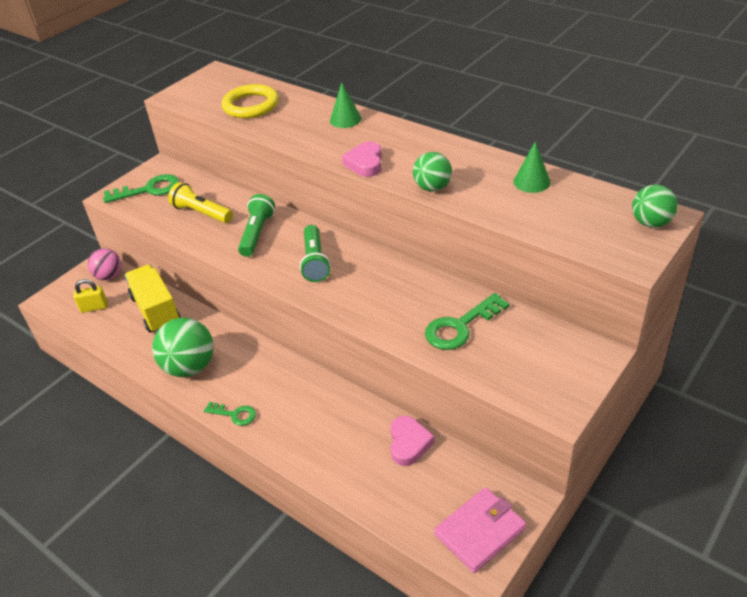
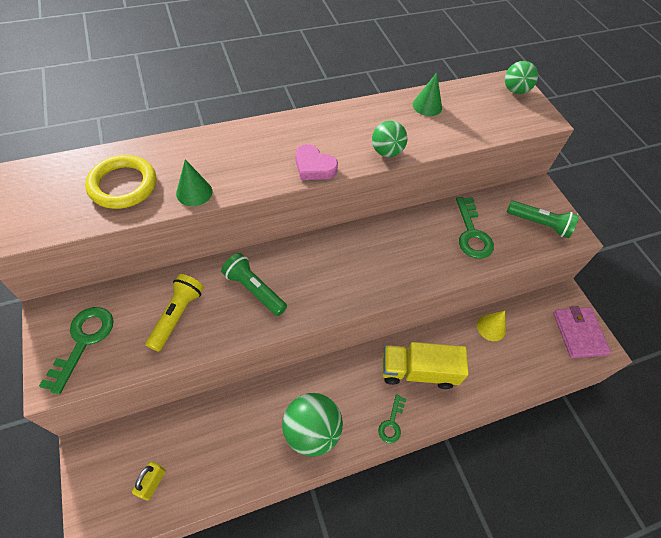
camera: 65 degrees left, 15 degrees up
(109, 276) = (115, 447): pink ball -> none
(156, 310) = (211, 425): yellow truck -> yellow truck (418, 371)
(201, 213) = (177, 315): yellow flashlight -> yellow flashlight turned 135 degrees clockwise
(234, 414) = (392, 423): green key -> green key turned 150 degrees clockwise
(315, 261) = (331, 271): green flashlight -> green flashlight (539, 224)
(345, 119) = (232, 142): green cone -> green cone (194, 192)
(409, 443) = (491, 327): pink heart -> yellow cone

